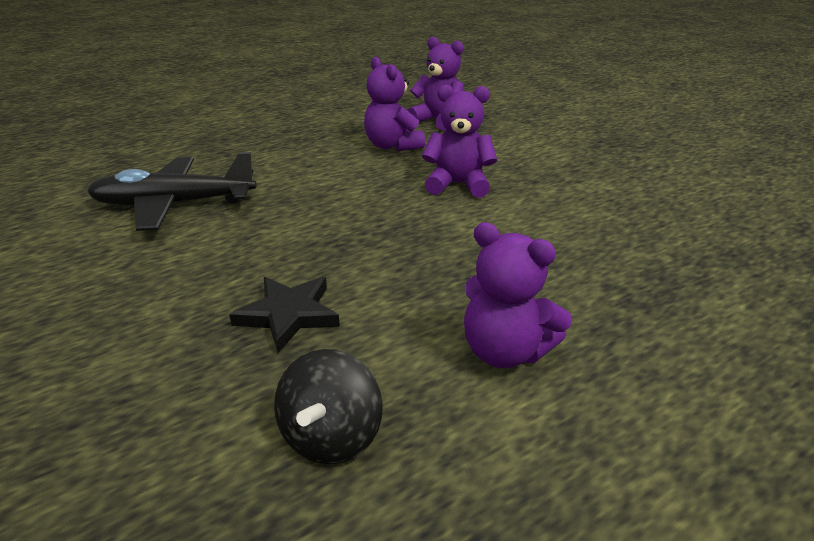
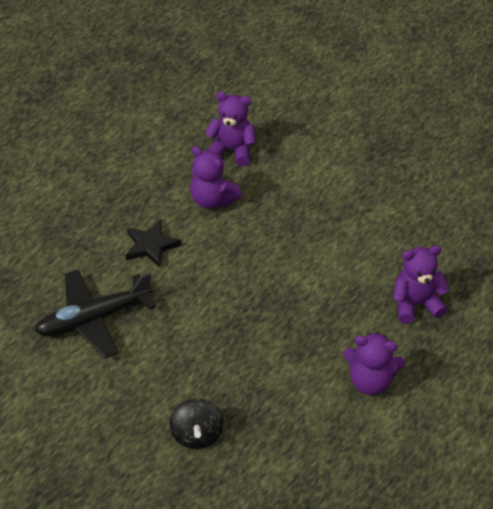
camera: 20 degrees left, 15 degrees up
(288, 314) = (241, 392): black star -> black star (151, 246)
(331, 435) = (308, 456): black spinning top -> black spinning top (197, 434)
(458, 184) = (286, 238): purple teddy bear -> purple teddy bear (416, 304)

